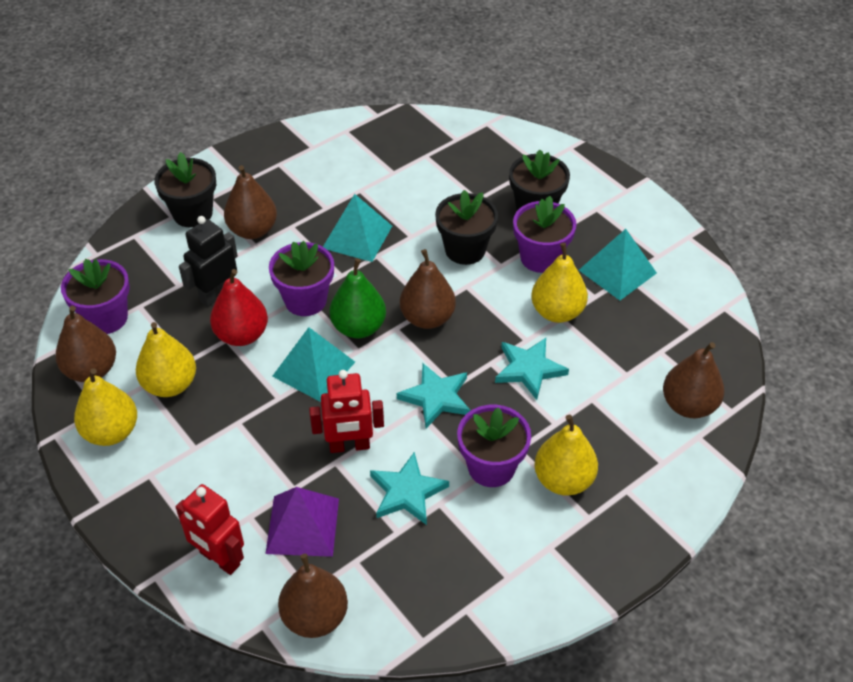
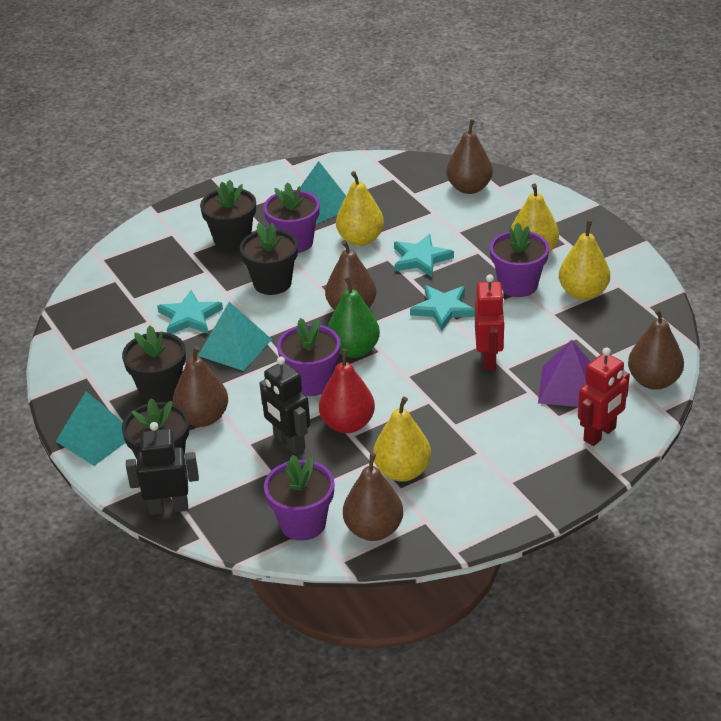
camera: 80 degrees left, 10 degrees down
(111, 432) = (455, 510): yellow pear -> yellow pear (583, 293)
(135, 227) = (169, 508): none -> black robot
(292, 196) = (160, 390): none -> black flower pot
(313, 369) = (399, 378): turquoise pyramid -> turquoise pyramid (96, 437)
(407, 492) = (539, 329): turquoise star -> turquoise star (189, 317)

